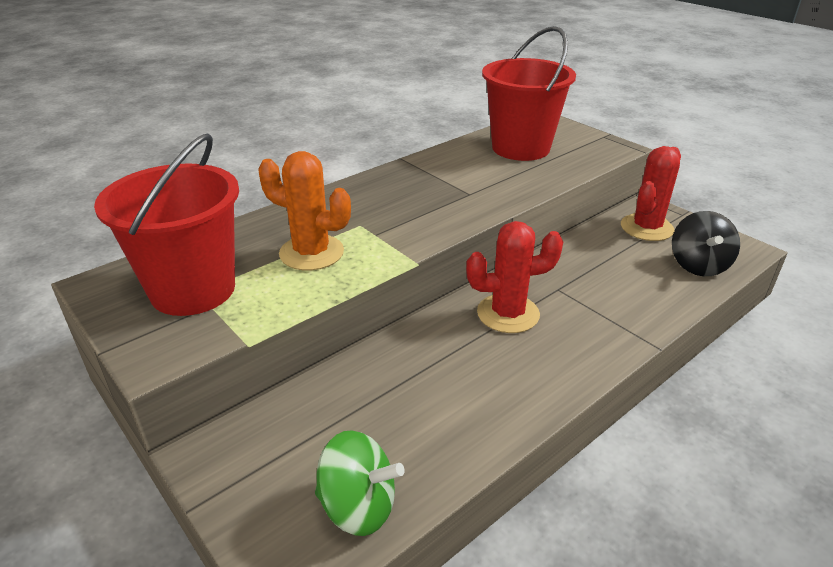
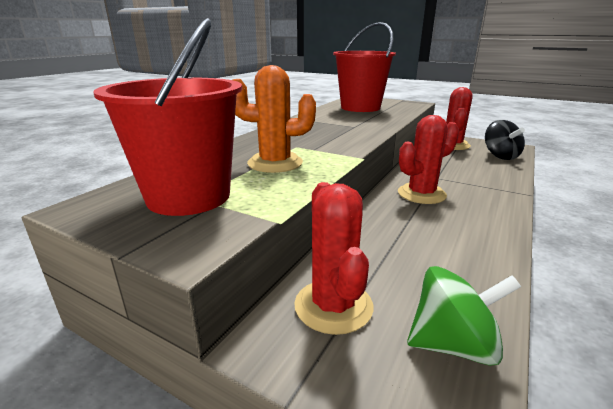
camera: 20 degrees left, 10 degrees down
(286, 436) = (333, 306): none -> red cactus

